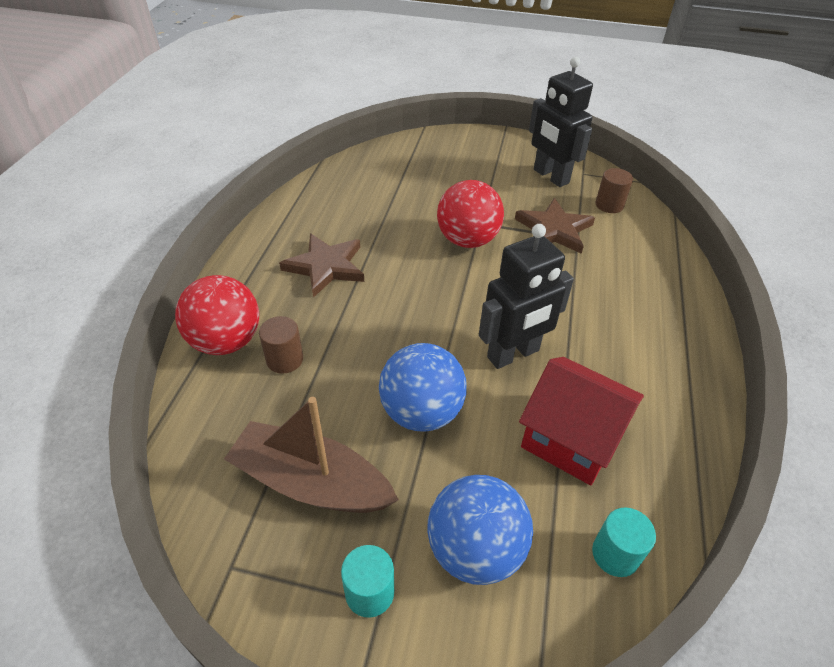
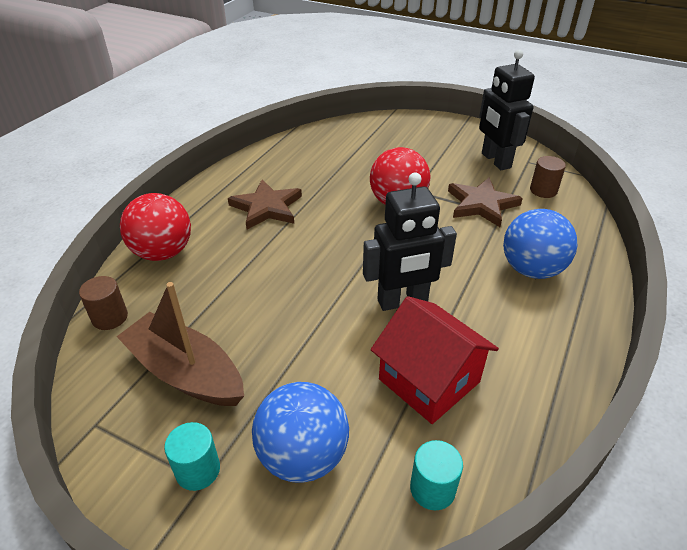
camera: 15 degrees right, 5 degrees down
(284, 359) = (203, 273): brown cylinder -> brown cylinder (110, 317)
(421, 412) = (301, 334): blue ball -> blue ball (531, 269)

